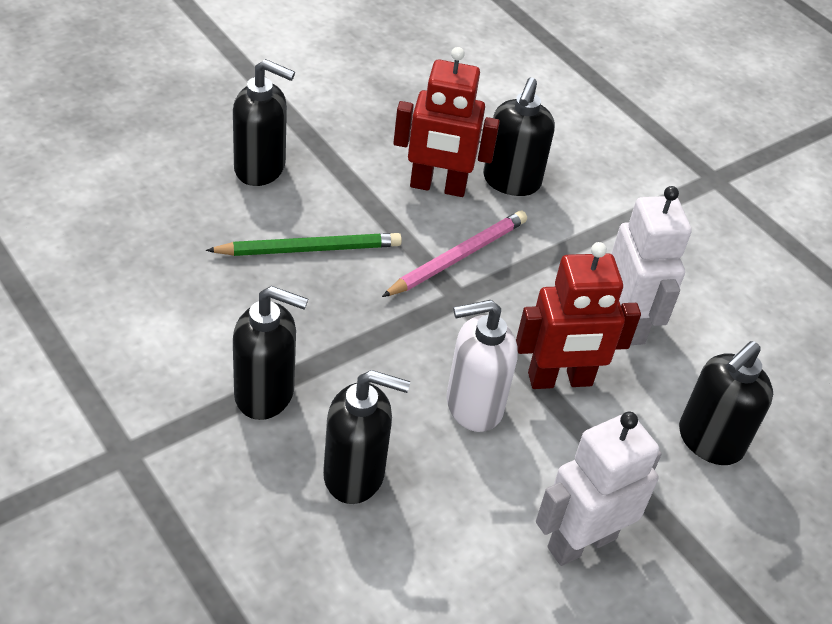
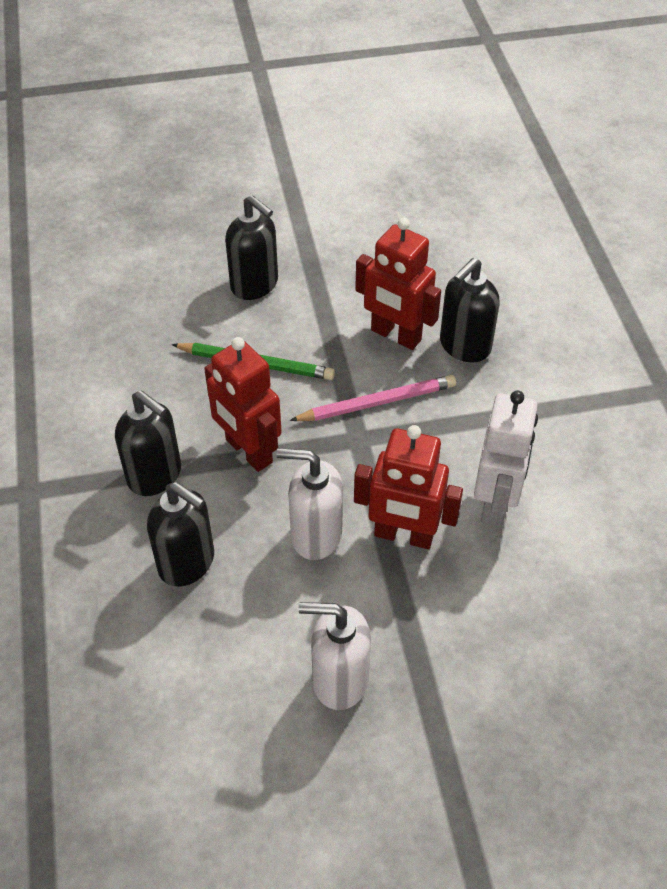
camera: 30 degrees right, 5 degrees up
(353, 341) = (248, 451): none -> red robot
(581, 542) = (339, 680): white robot -> white soap dispenser
(709, 441) = (508, 631): black soap dispenser -> none

